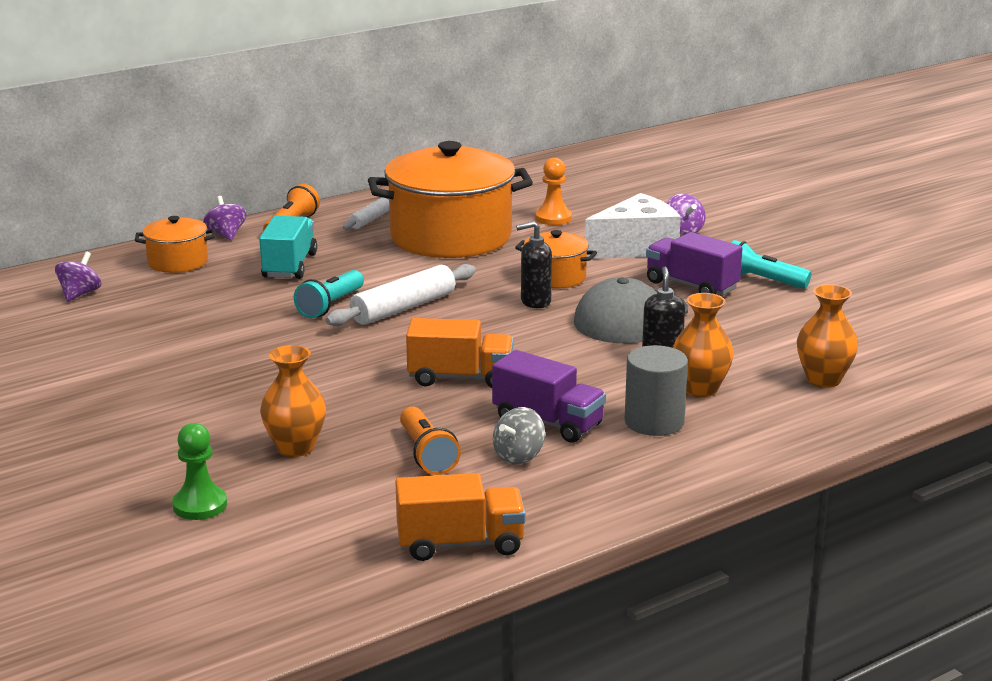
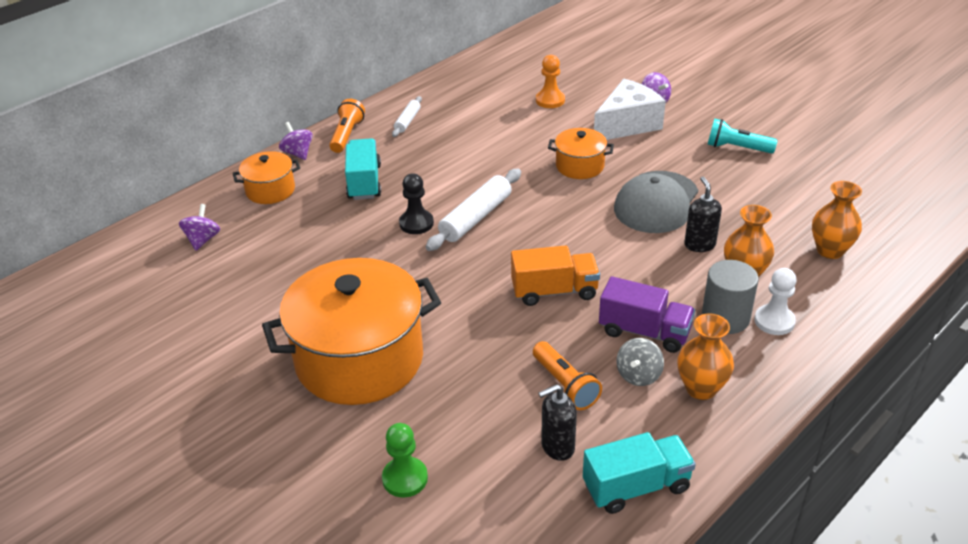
camera: 10 degrees left, 15 degrees up
(295, 448) = (456, 395): orange vase -> orange vase (701, 388)
(330, 306) = (416, 223): turquoise flashlight -> black pawn
(450, 237) = (479, 132): orange pot -> orange pot (359, 359)
(460, 544) = (636, 486): orange truck -> turquoise truck
(535, 302) = (576, 196): black soap dispenser -> black soap dispenser (557, 447)
(691, 286) = (687, 161): purple truck -> none
(713, 431) = (774, 321): none -> white pawn

